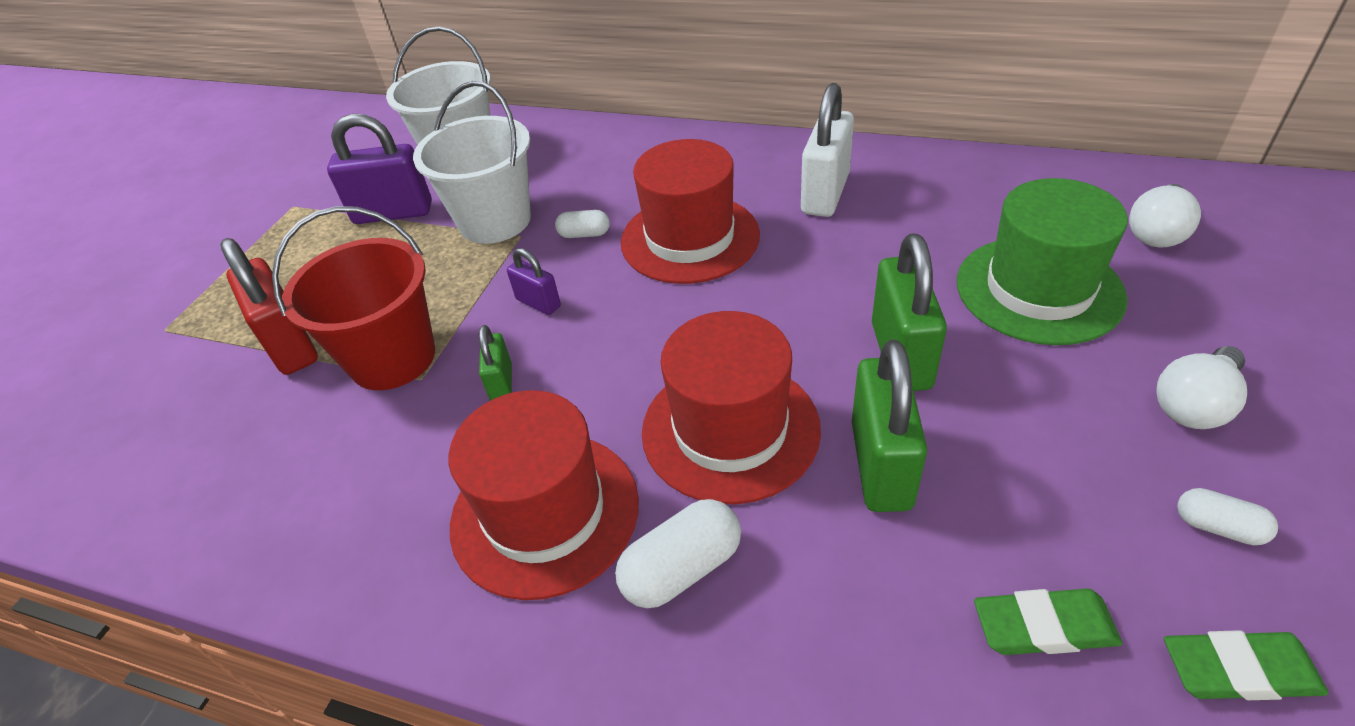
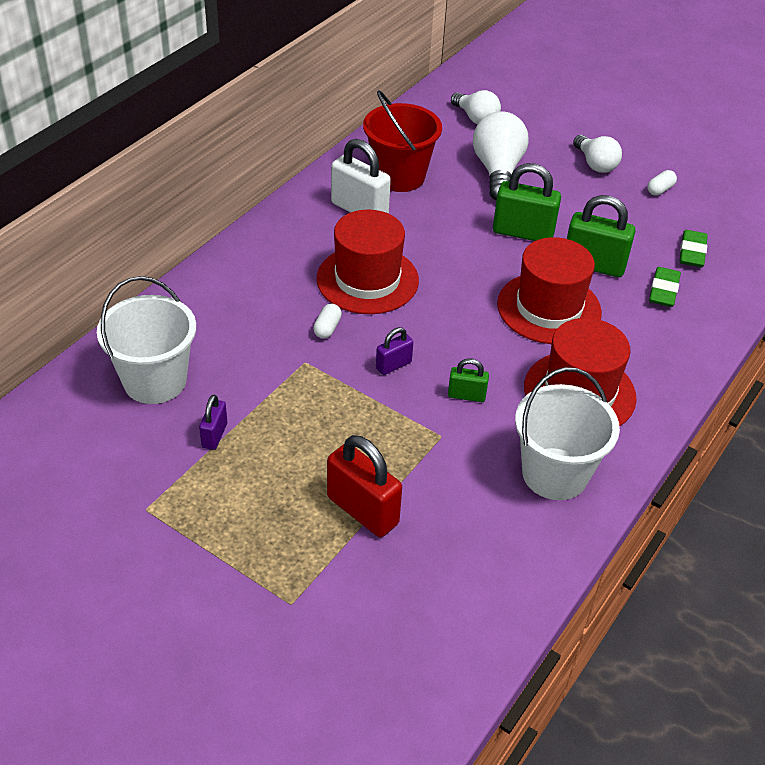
camera: 80 degrees left, 0 degrees up
(291, 344) = (363, 510): red padlock -> red padlock turned 60 degrees clockwise
(392, 358) = (411, 449): red bucket -> red bucket (399, 176)
(393, 213) = (214, 435): purple padlock -> purple padlock, size x0.54
(495, 221) = (274, 373): white bucket -> white bucket (555, 474)
(682, 568) = (632, 348): white capsule -> none
(1039, 289) = (497, 171): green hat -> white light bulb
(1238, 670) = (721, 215): green eraser -> green eraser (663, 290)

